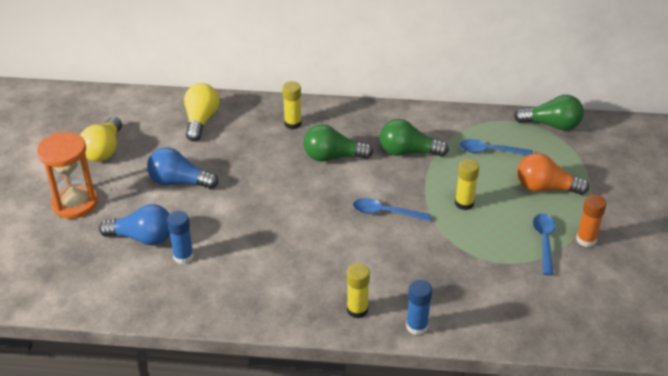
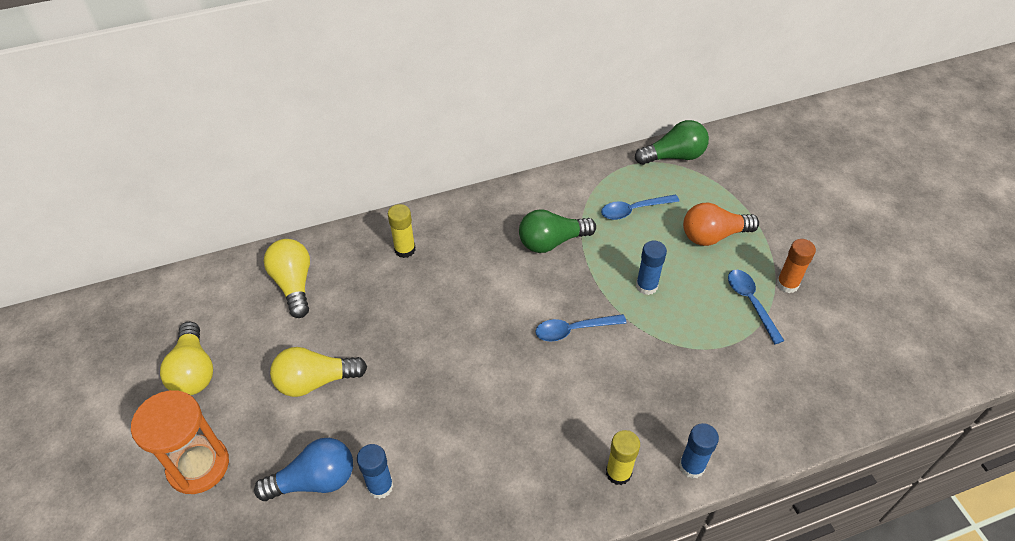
camera: 25 degrees left, 10 degrees up
(179, 182) = (315, 381): blue light bulb -> yellow light bulb
(333, 157) = (475, 278): green light bulb -> none
(464, 203) = (646, 286): yellow glue stick -> blue glue stick

